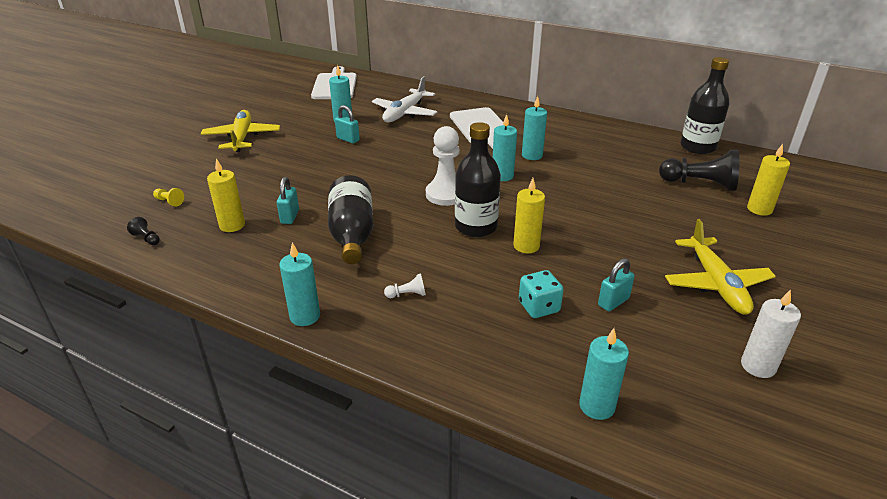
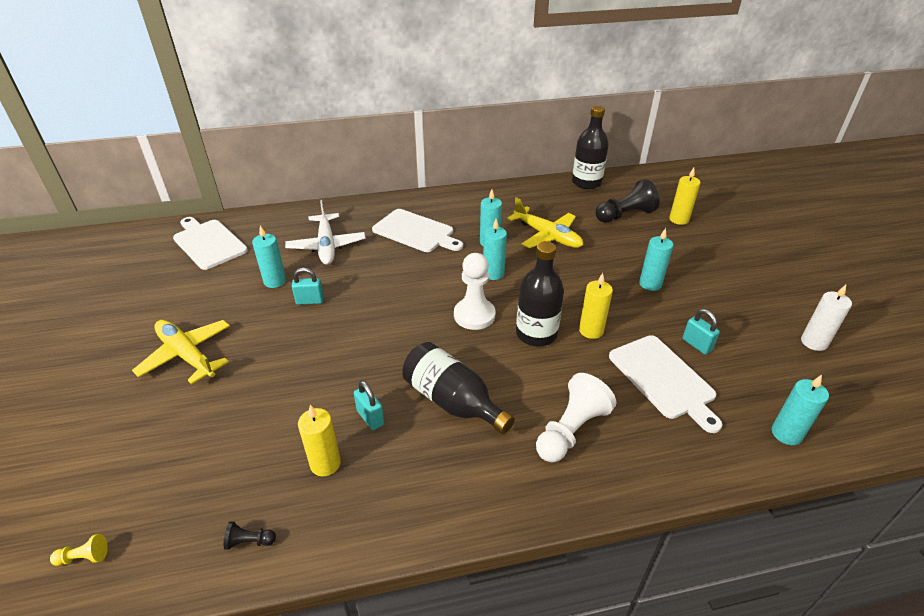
camera: 40 degrees left, 5 degrees up
(169, 201) = (211, 480): yellow pawn -> yellow pawn (84, 557)
(305, 316) = (525, 509): turquoise candle -> turquoise candle (650, 284)
(407, 294) = (571, 430): white pawn -> white pawn, size x2.30
(539, 307) = (664, 379): turquoise dice -> white cutting board
(613, 302) = (696, 344): turquoise padlock -> turquoise padlock turned 45 degrees counterclockwise
(716, 283) = (726, 293): yellow plane -> yellow plane (547, 236)

